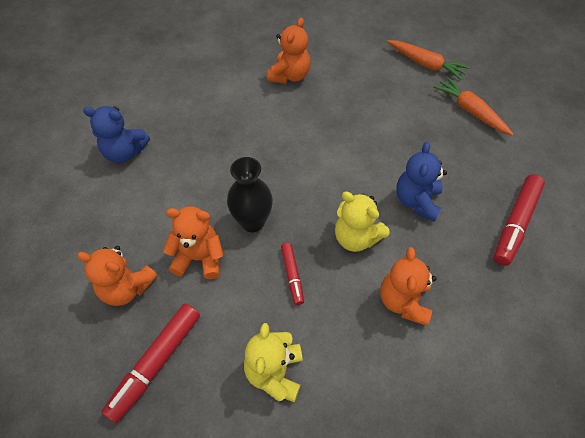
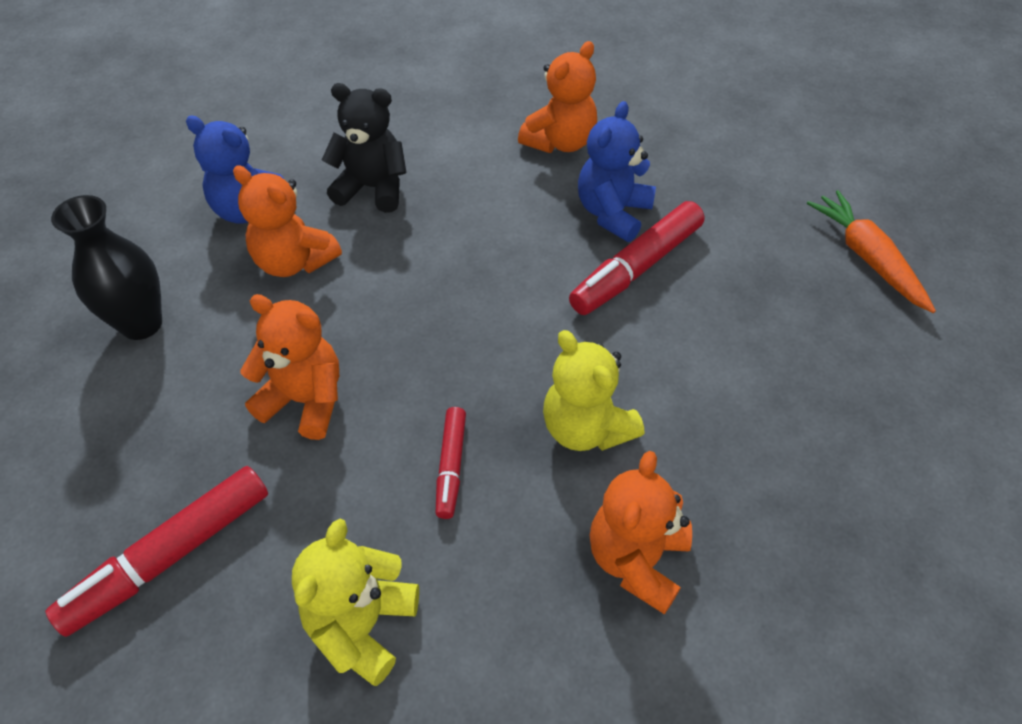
camera: 15 degrees right, 5 degrees down
(126, 287) = (171, 420): orange teddy bear -> orange teddy bear (294, 261)
(192, 124) = (372, 188): none -> black teddy bear
(252, 222) = (415, 362): black vase -> black vase (141, 324)
(416, 201) = (717, 390): blue teddy bear -> blue teddy bear (613, 213)
(425, 64) = (807, 165): orange carrot -> none
(515, 223) = (896, 471): red marker -> red marker (637, 268)

